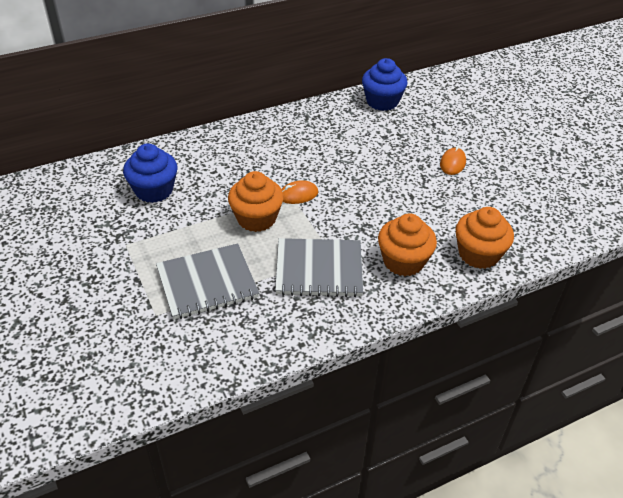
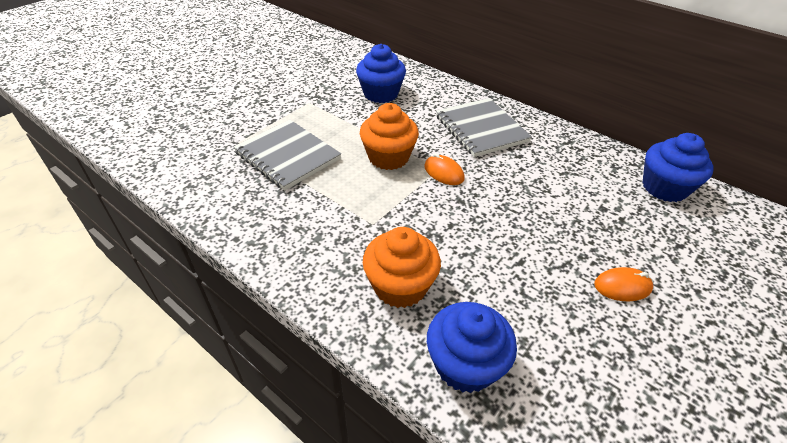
camera: 65 degrees right, 0 degrees up
(319, 269) = (345, 220): grey notebook -> grey notebook (481, 129)
(478, 254) = (465, 364): orange cupcake -> blue cupcake

